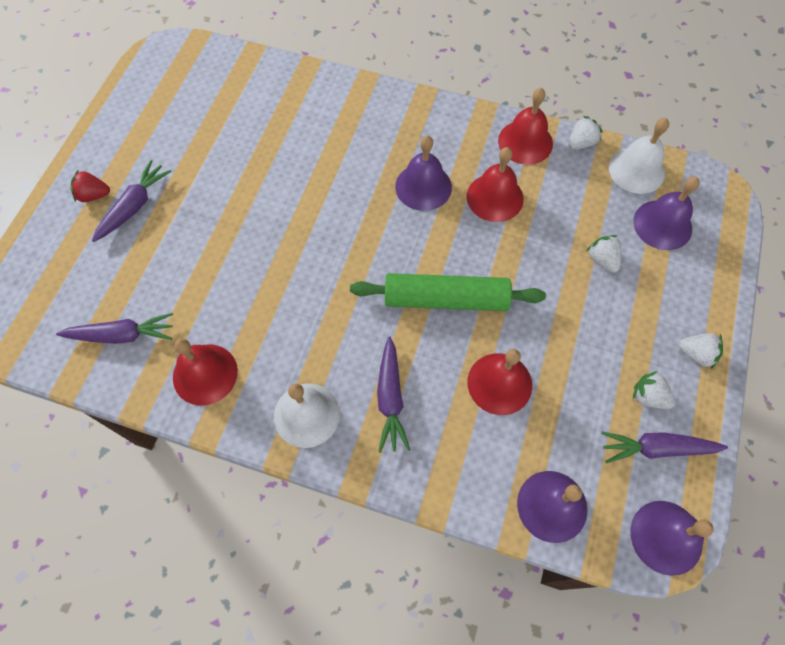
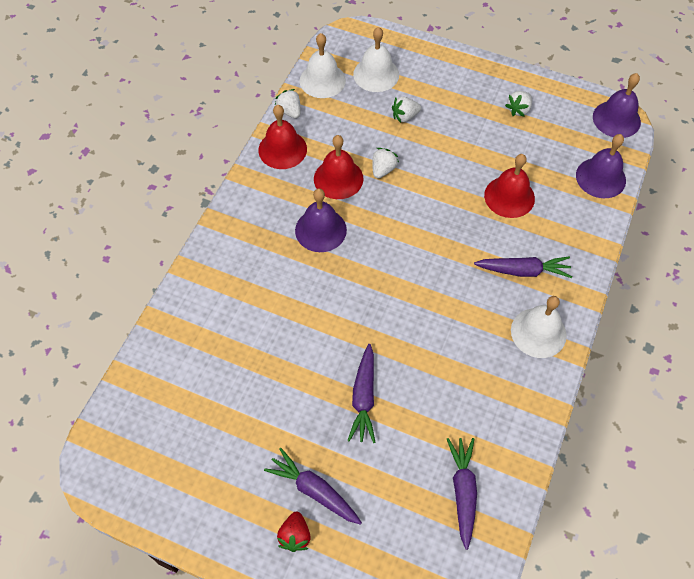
camera: 85 degrees left, 5 degrees down
(205, 374) = (502, 414): red bell -> none
(445, 299) = (435, 224): green rolling pin -> none
(657, 448) = (556, 112): purple carrot -> purple carrot (363, 398)
(662, 225) = (376, 74): purple bell -> white bell
(696, 354) = (486, 77): white strawberry -> white strawberry (383, 169)

